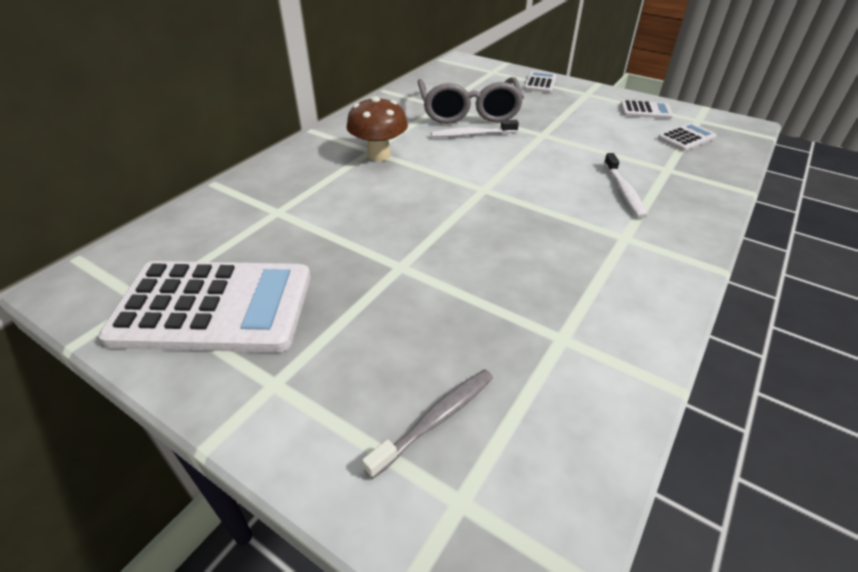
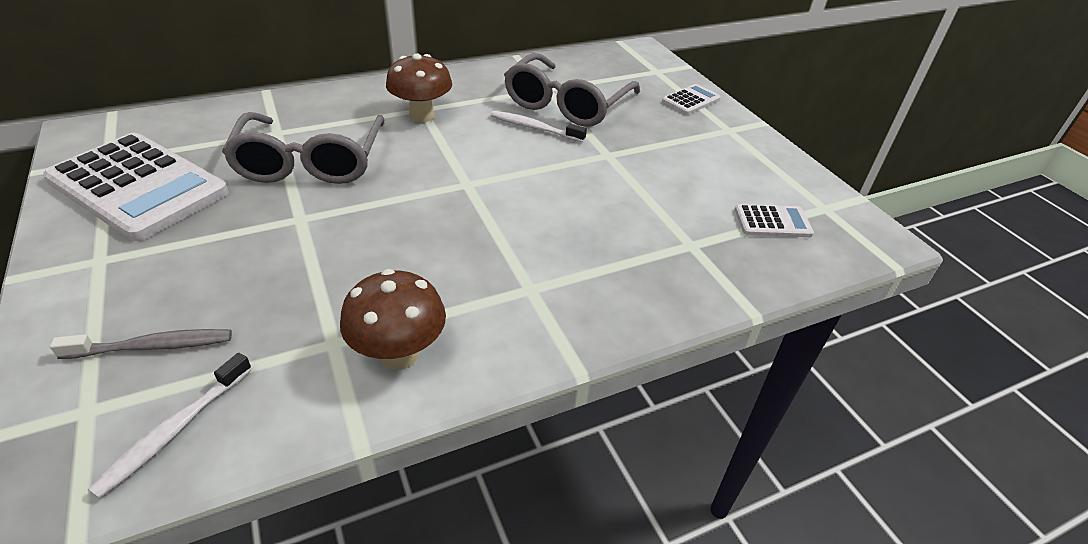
camera: 30 degrees right, 0 degrees up
(344, 222) = (311, 162): none -> grey glasses
(615, 320) = (399, 354): none -> brown mushroom
(623, 191) = (602, 246): white toothbrush -> white toothbrush (174, 430)
(645, 111) = (771, 173): white calculator -> none

